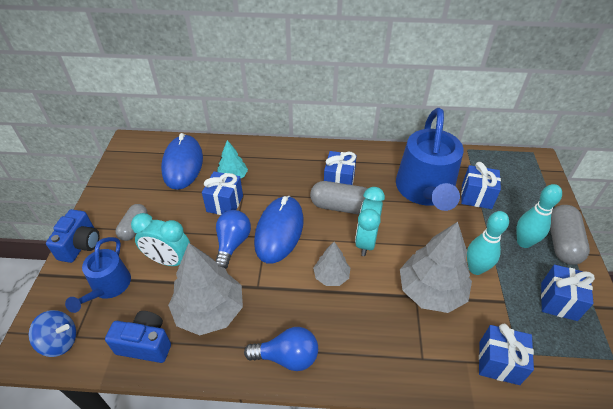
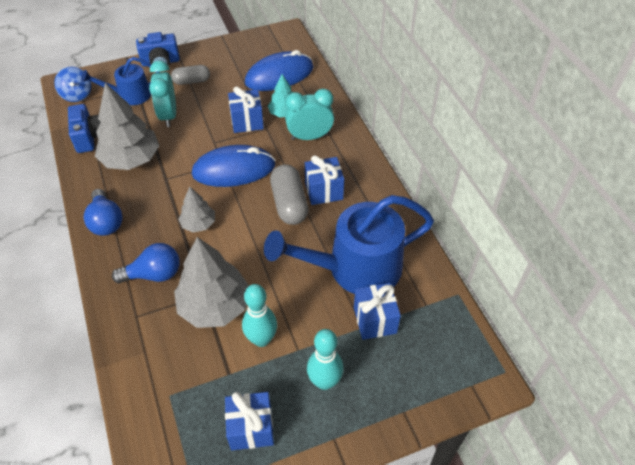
camera: 65 degrees right, 5 degrees up
(232, 244) = (203, 145): blue light bulb -> blue light bulb (154, 274)
(366, 241) = (253, 237): turquoise clock -> turquoise clock (309, 137)
(499, 362) = (152, 380): blue gift -> none
(562, 242) = (345, 424): grey capsule -> none

